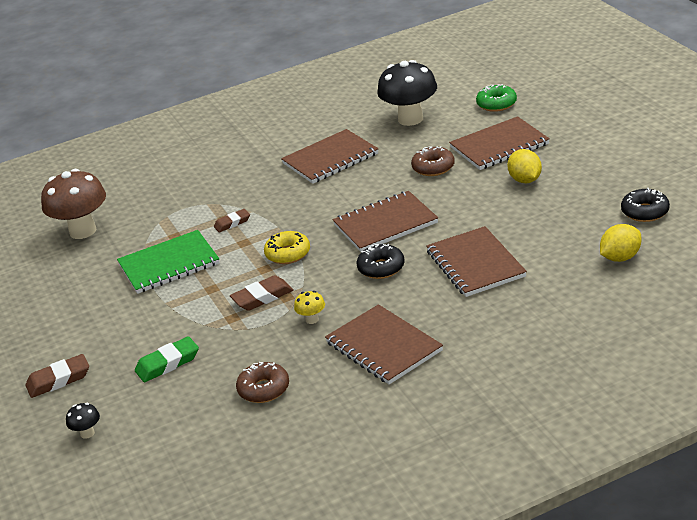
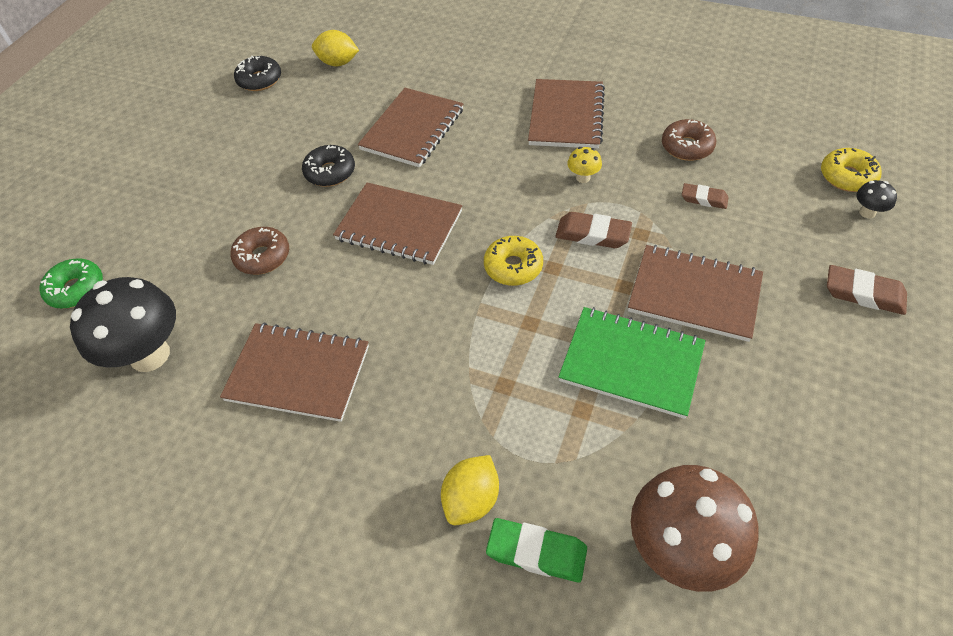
camera: 135 degrees left, 20 degrees up
(120, 451) = (847, 177): none -> yellow donut
(168, 363) = (742, 230): green eraser -> green eraser (536, 552)
(232, 223) = (507, 367): brown eraser -> brown eraser (704, 199)
(381, 268) = (471, 182): black donut -> black donut (330, 172)
(499, 146) = (185, 229): brown notebook -> brown notebook (694, 294)
(525, 180) = (248, 173): yellow lemon -> yellow lemon (471, 500)

